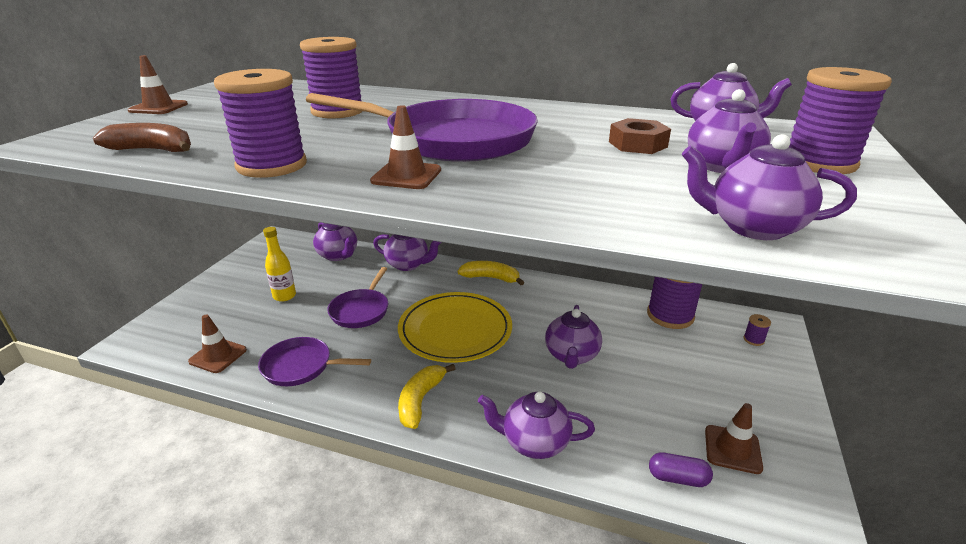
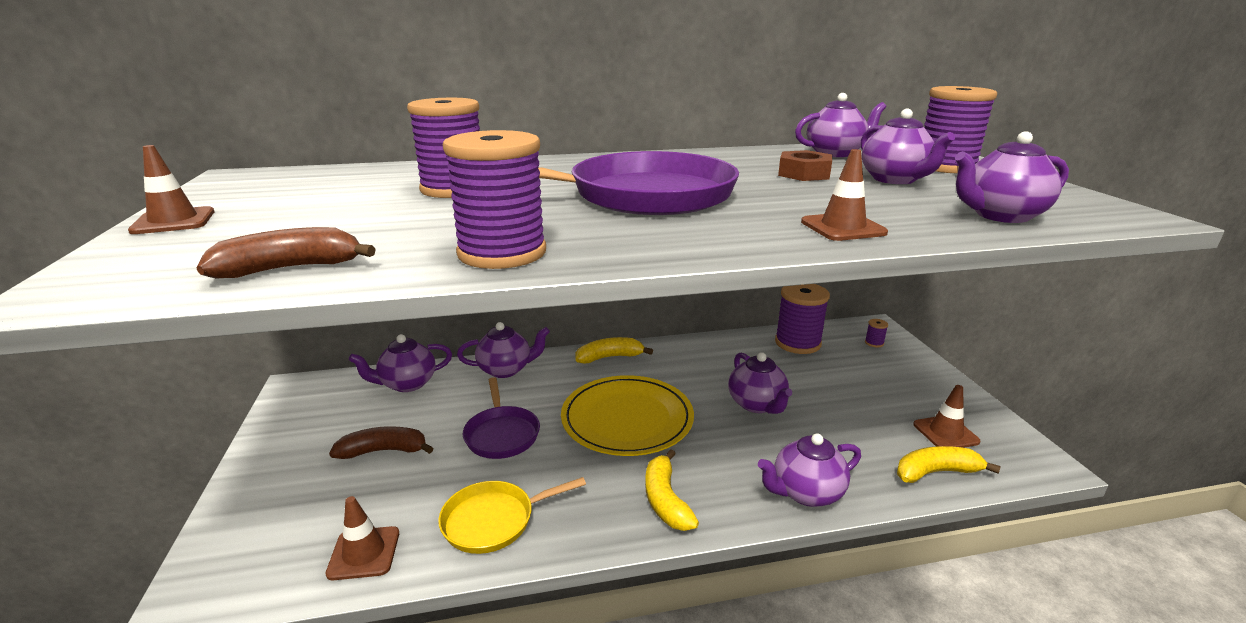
camera: 30 degrees left, 5 degrees down
(284, 296) = (384, 451): yellow bottle -> brown banana
(301, 366) = (493, 520): purple pan -> yellow pan
(338, 255) = (407, 384): purple teapot -> purple teapot turned 135 degrees clockwise
(406, 176) = (671, 233): brown traffic cone -> brown traffic cone (843, 227)
(677, 478) = (935, 472): purple capsule -> yellow banana

